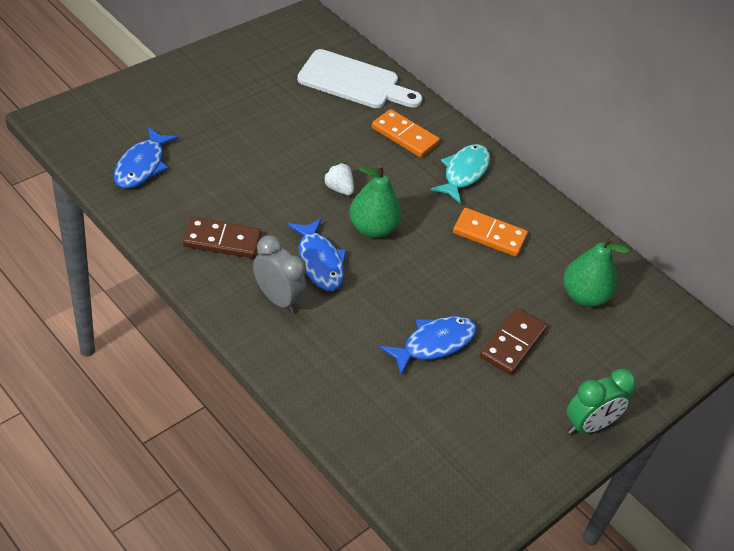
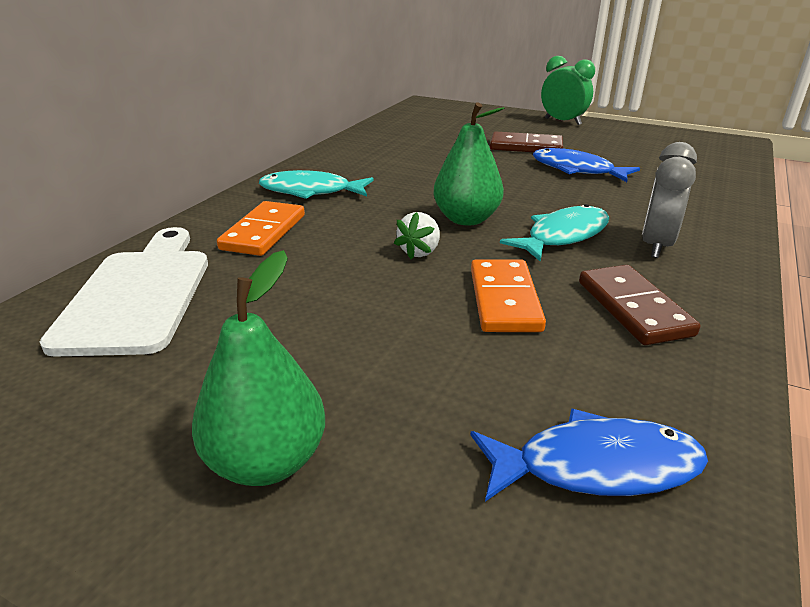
camera: 105 degrees left, 15 degrees down
(319, 262) = (563, 236): blue fish -> turquoise fish
(489, 235) = (401, 169): orange domino -> orange domino (504, 299)
(583, 296) = (434, 133): green pear -> green pear (267, 461)

